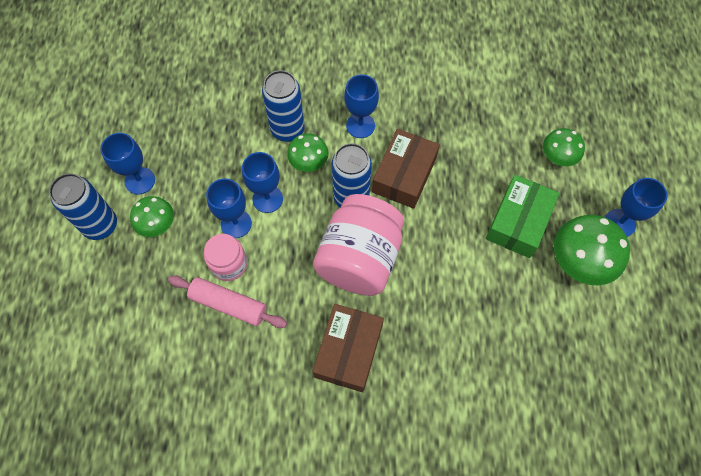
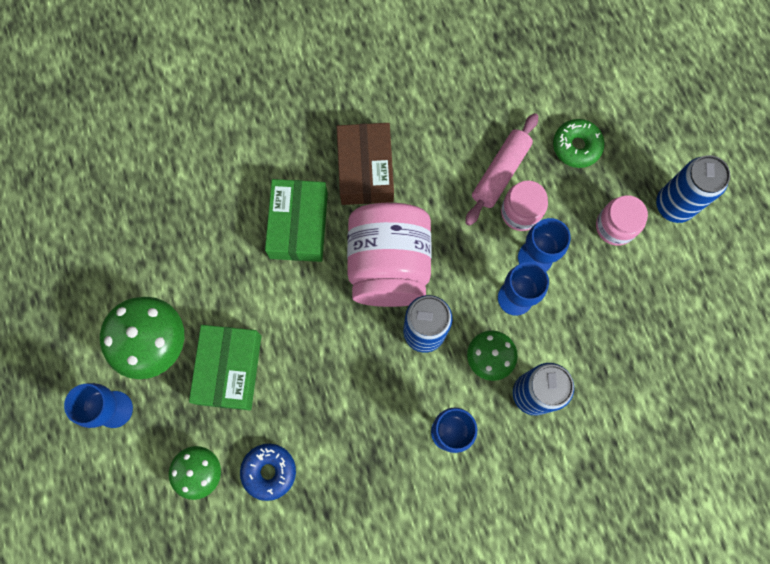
camera: 160 degrees right, 10 degrees up
(140, 181) = (664, 269): blue goblet -> none
(150, 304) = (576, 146): none -> green donut
(158, 225) = (615, 226): green mushroom -> pink jar
(229, 304) = (500, 173): pink rolling pin -> pink rolling pin turned 60 degrees counterclockwise
(404, 175) = (374, 383): brown box -> none
(426, 320) = (299, 225): none -> green box
(504, 142) = (269, 471): none -> blue donut

